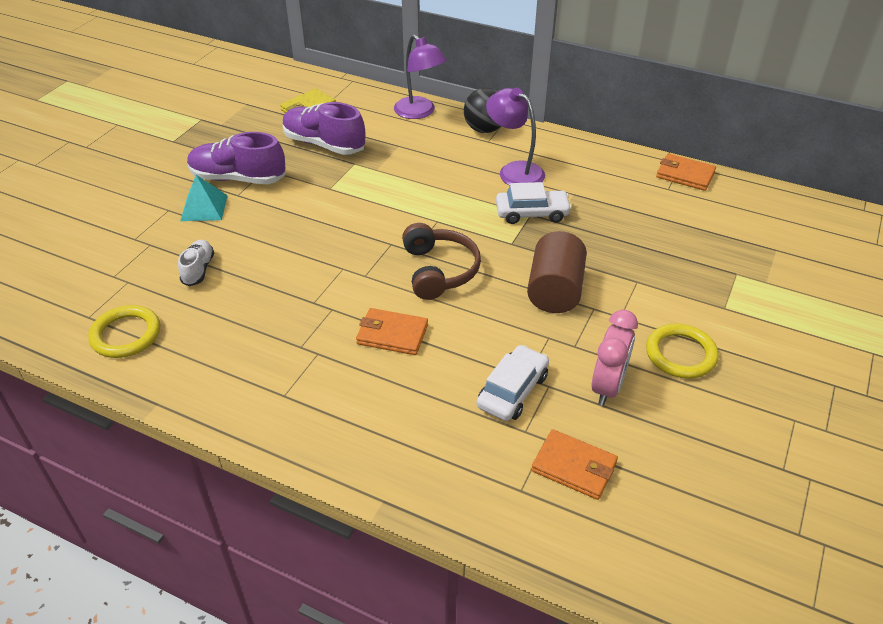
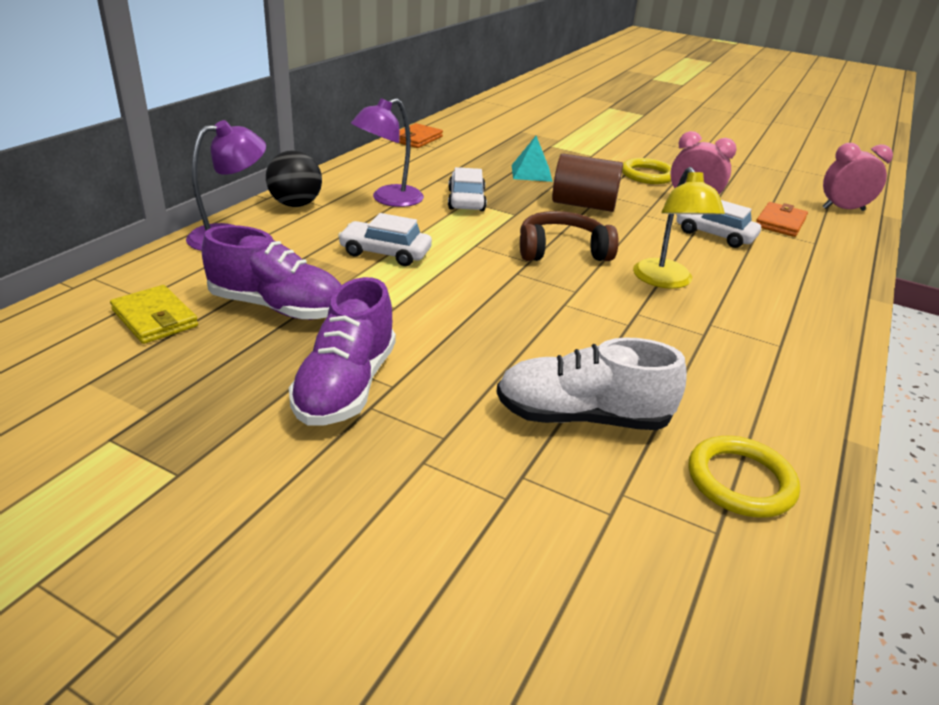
camera: 90 degrees left, 10 degrees down
(198, 270) = (582, 417): white shoe -> white shoe, size x1.83
(204, 208) = (424, 419): turquoise pyramid -> turquoise pyramid (531, 173)
(324, 144) = (278, 307): purple shoe -> purple shoe turned 105 degrees counterclockwise
(392, 334) = (666, 281): orange wallet -> yellow lamp
(410, 177) = (385, 253): none -> white car
(659, 565) = (843, 209): none -> pink clock

